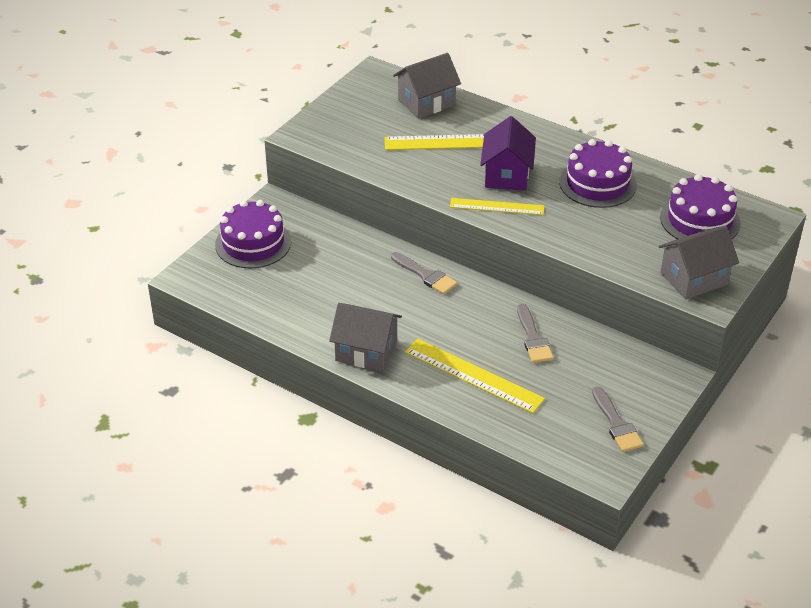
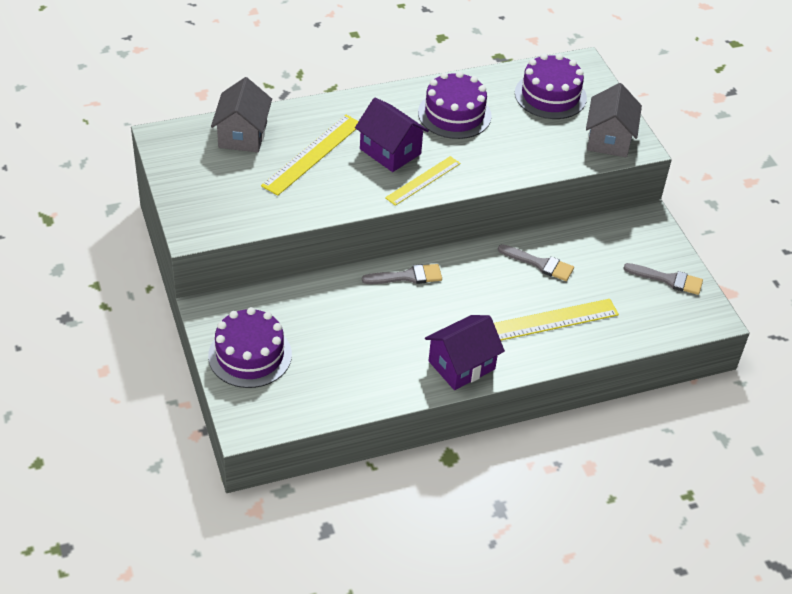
camera: 55 degrees left, 5 degrees up
(366, 351) = (461, 365): grey house -> purple house

